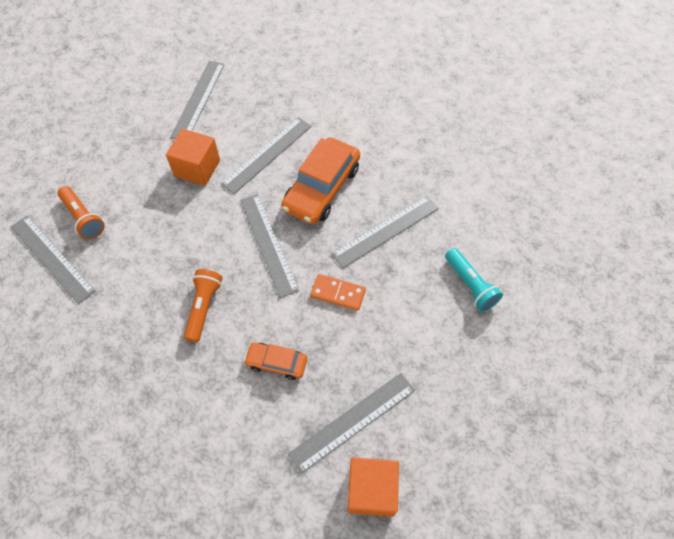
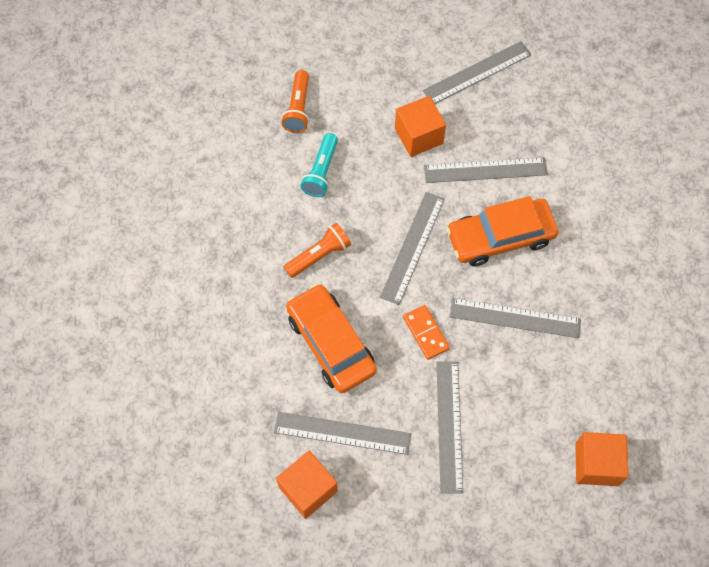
camera: 45 degrees right, 5 degrees up
(52, 258) = (250, 123): grey ruler -> grey ruler (449, 426)
(277, 363) = (331, 343): orange car -> orange car, size x1.89
(470, 285) = (535, 421): turquoise flashlight -> turquoise flashlight (321, 172)
(535, 277) = (596, 464): none -> orange cube

